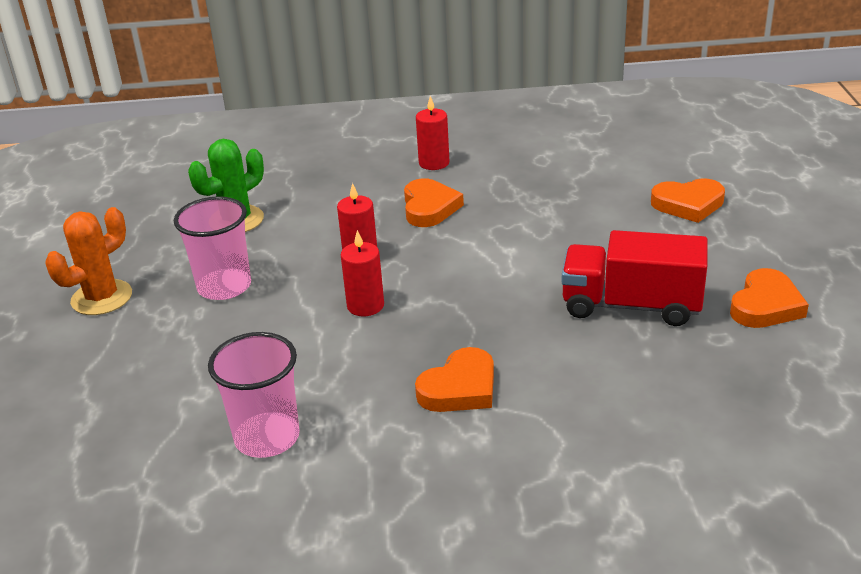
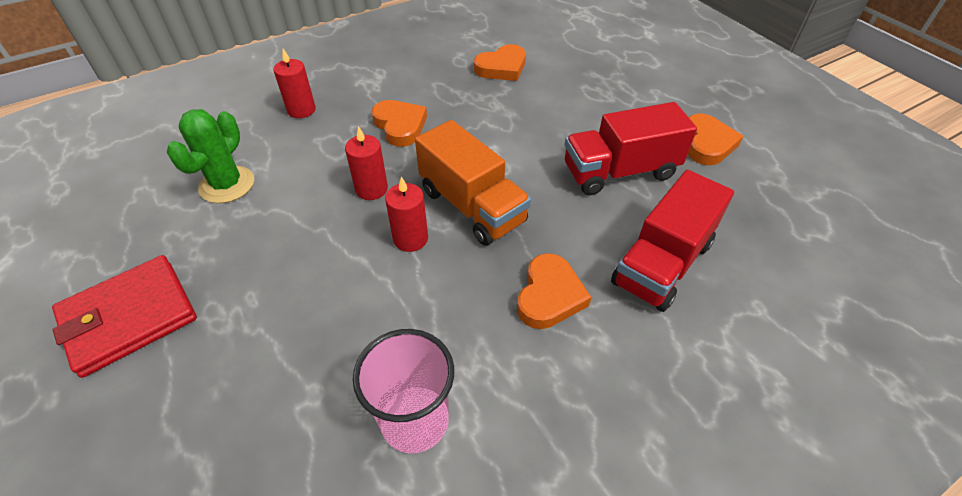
camera: 30 degrees left, 15 degrees up
(102, 298) = (129, 317): orange cactus -> red wallet
(224, 286) = (260, 261): pink cup -> none
(434, 163) = (375, 83): red candle -> red candle (301, 110)
(445, 295) = (472, 206): none -> orange truck
(601, 397) = (662, 263): none -> red truck
(688, 204) = (593, 74): orange heart -> orange heart (502, 67)

